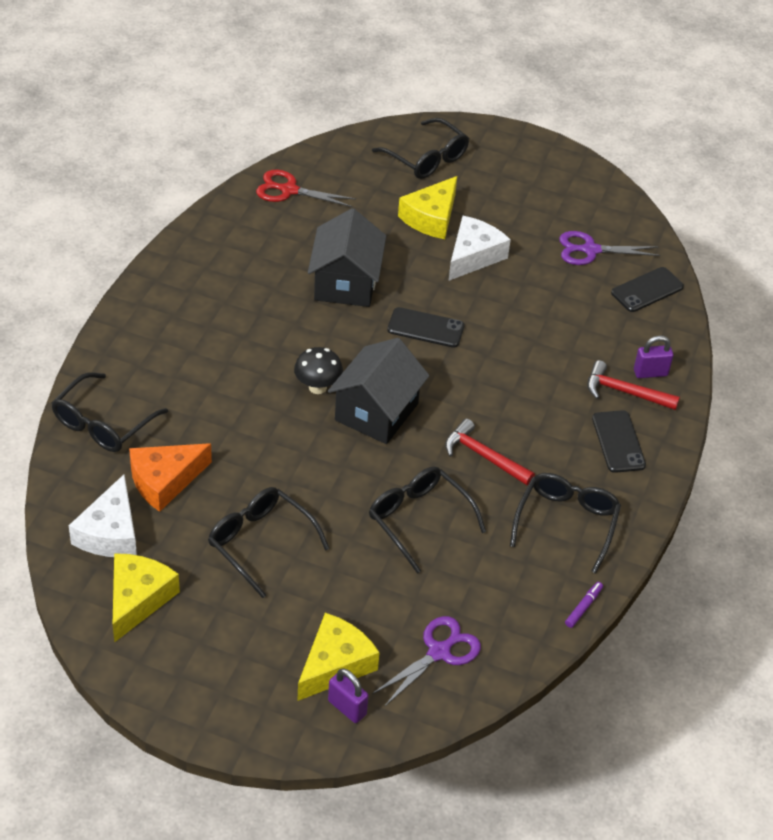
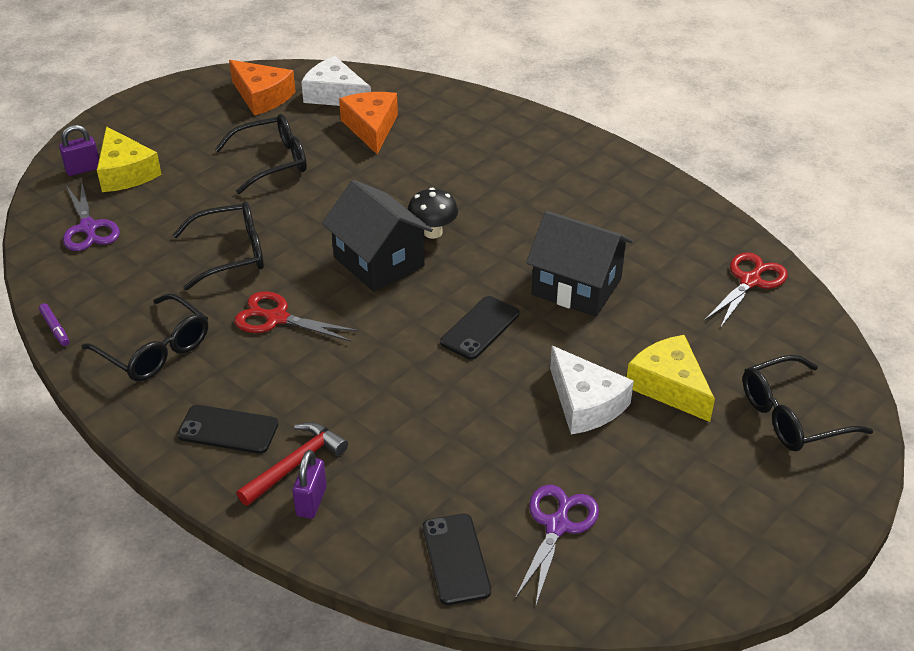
camera: 115 degrees right, 5 degrees down
(103, 423) = (454, 109): black glasses -> none
(138, 599) = (262, 96): yellow cheese -> orange cheese
(484, 456) = (276, 318): red hammer -> red scissors

